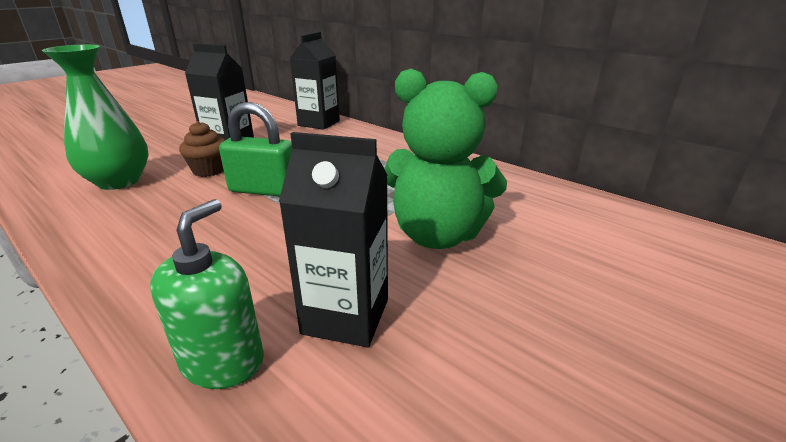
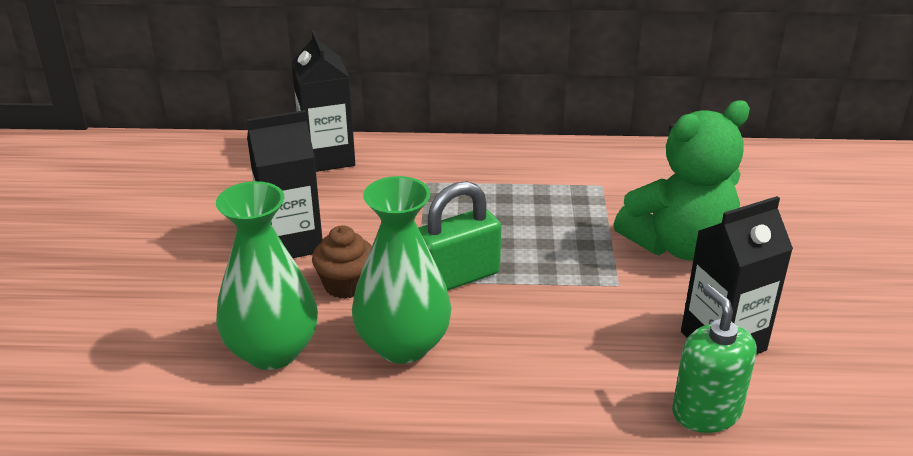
camera: 40 degrees left, 5 degrees up
(167, 206) = (403, 345): none -> green vase

